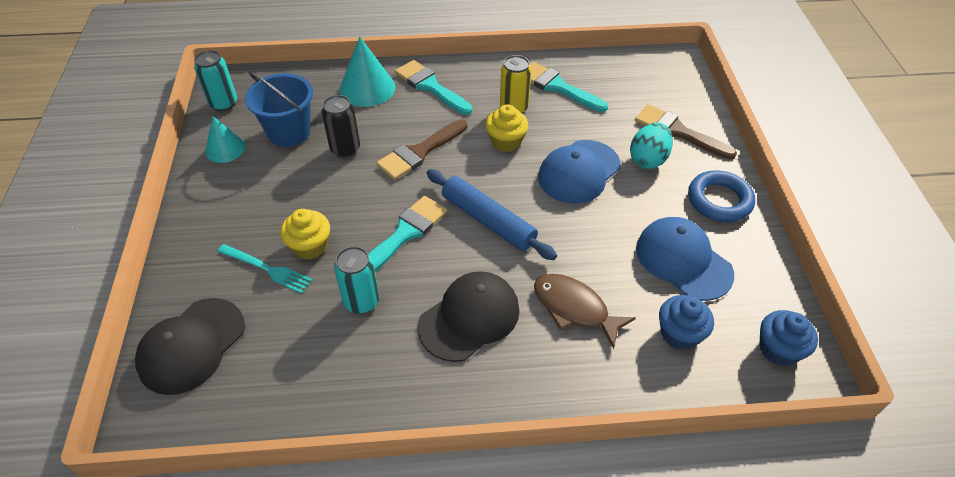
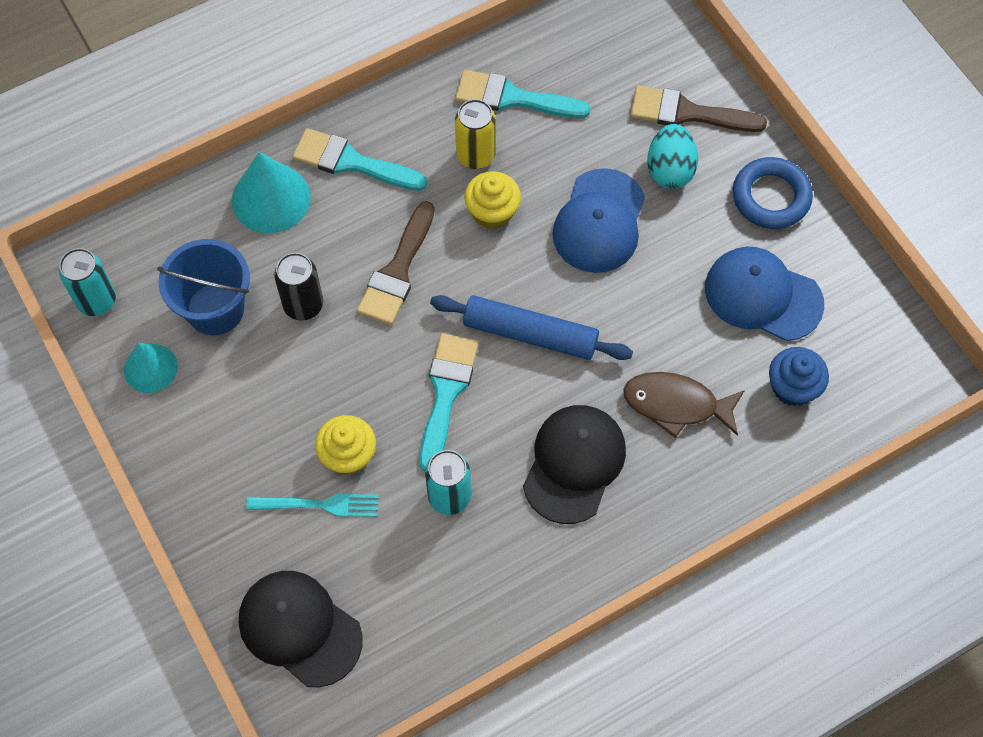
camera: 25 degrees left, 15 degrees up
(191, 346) = (300, 628): black cap -> black cap turned 120 degrees clockwise
(778, 349) = (893, 362): blue cupcake -> none

